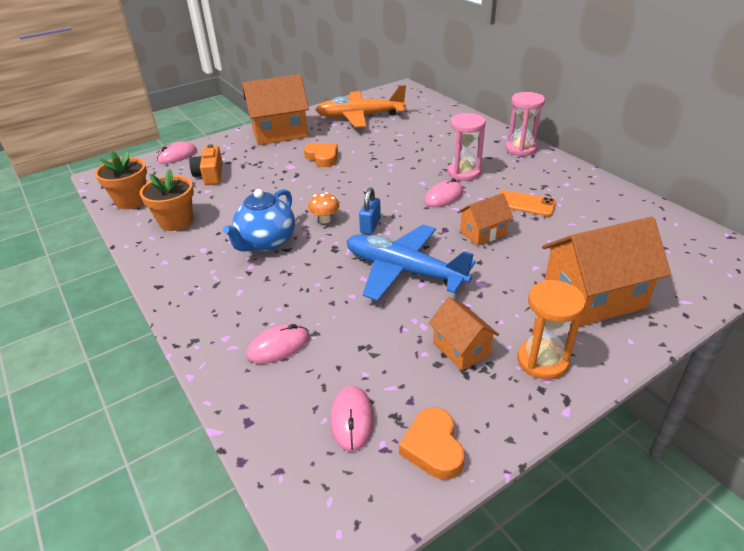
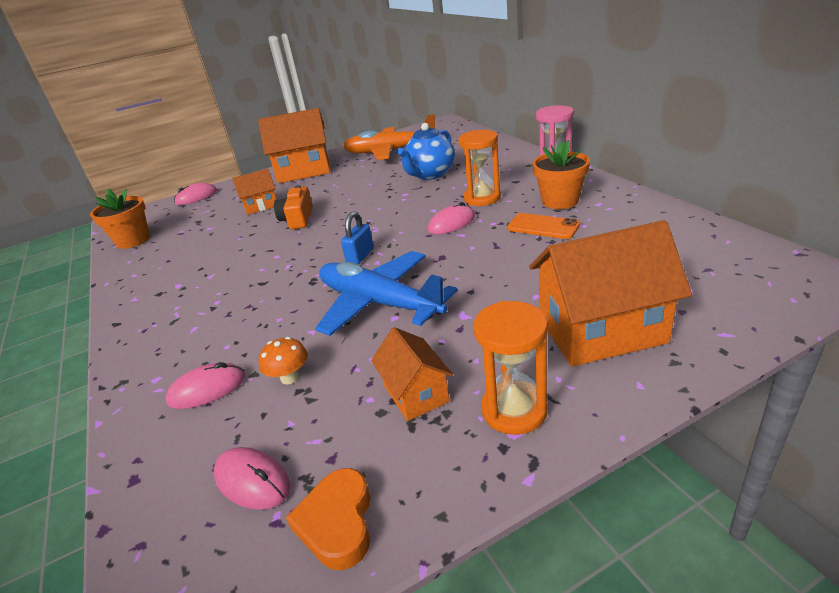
camera: 10 degrees right, 5 degrees down
(176, 221) = (165, 258): orange flower pot -> orange flower pot (560, 201)
(210, 175) = (219, 213): orange camera -> orange camera (298, 218)
(266, 242) = (244, 276): blue teapot -> blue teapot (430, 174)
(322, 157) = (337, 191): orange heart -> none
(325, 220) = (314, 251): orange mushroom -> orange mushroom (290, 377)
(352, 419) = (252, 480): pink mouse -> pink mouse turned 60 degrees counterclockwise
(464, 173) = (482, 198): pink hourglass -> orange hourglass
(483, 233) = (484, 259): orange house -> orange house (261, 206)

